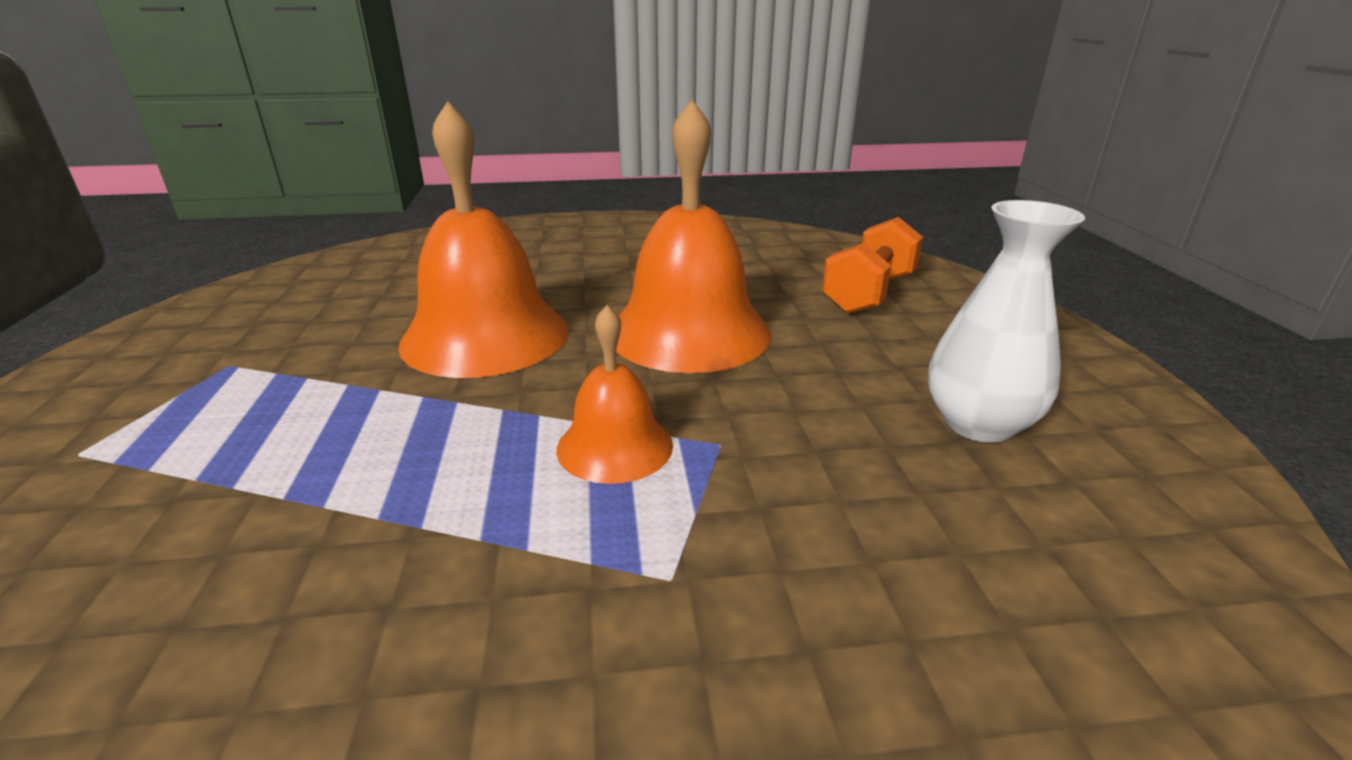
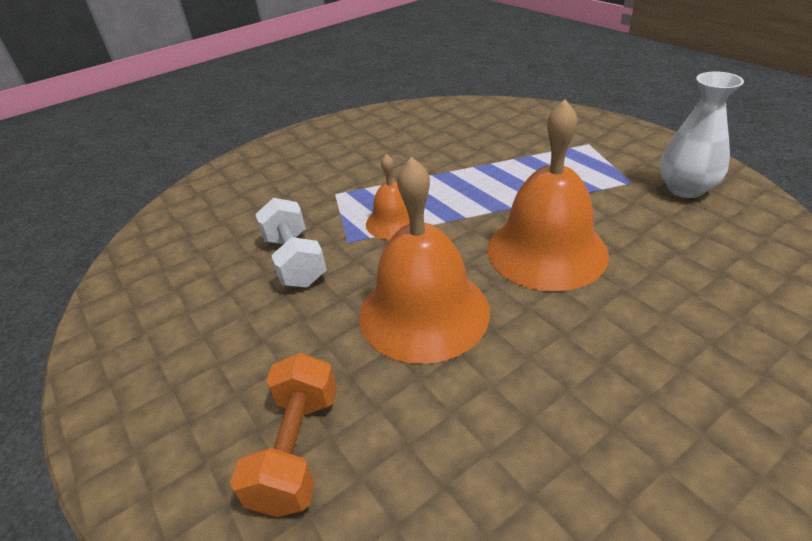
camera: 155 degrees right, 10 degrees up
(828, 445) = (295, 261): none -> white dumbbell
(978, 423) = (214, 307): white vase -> white vase (685, 188)

